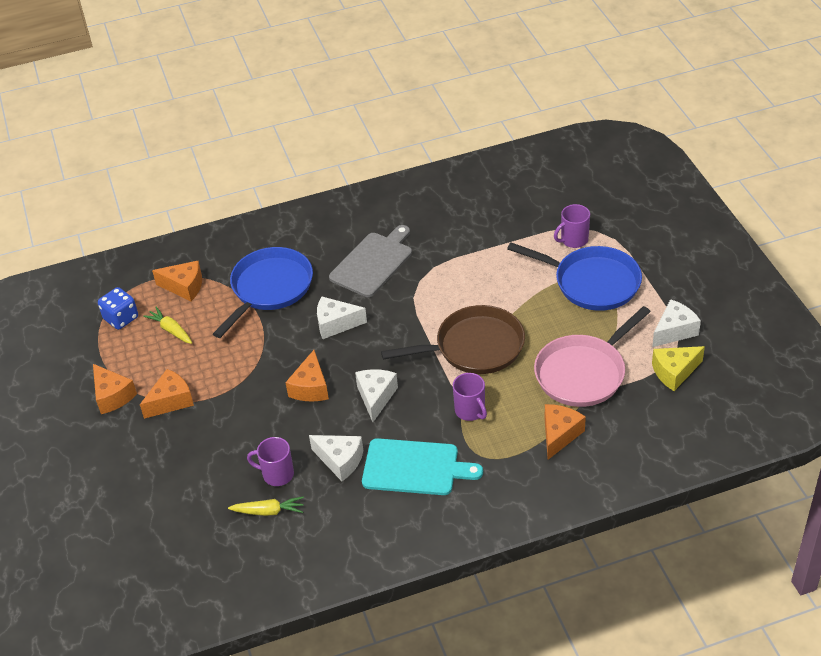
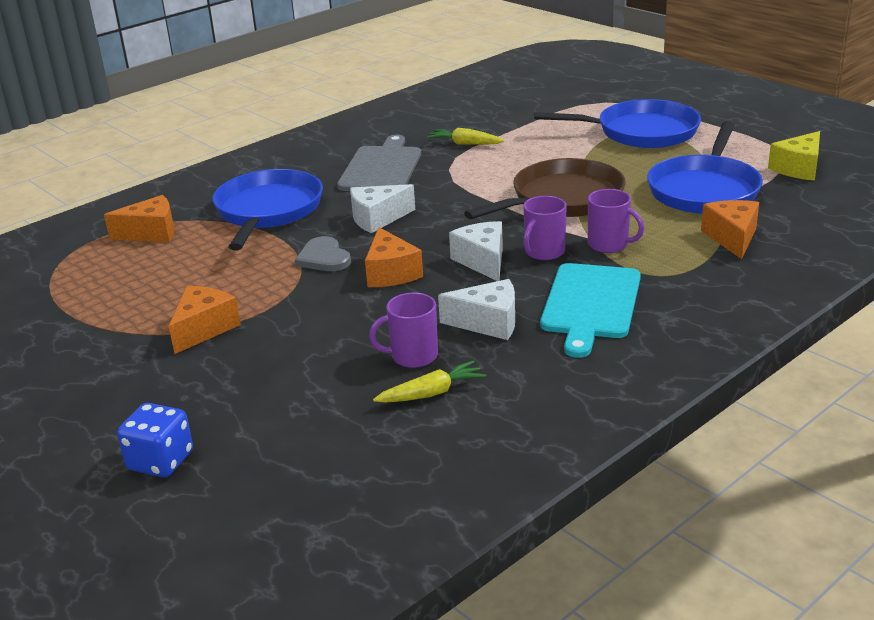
camera: 25 degrees left, 15 degrees down
(112, 396) = (111, 345): orange cheese -> none
(121, 318) = (77, 276): blue dice -> blue dice (160, 461)
(170, 330) = (158, 270): yellow carrot -> yellow carrot (464, 144)
(278, 355) = (324, 258): none -> grey heart
(415, 467) = (590, 304): turquoise cutting board -> turquoise cutting board turned 120 degrees clockwise
(573, 240) = (590, 111): purple mug -> purple mug (543, 252)
(583, 373) = (704, 190): pink pan -> blue pan
(674, 331) = (763, 143): white cheese -> none

